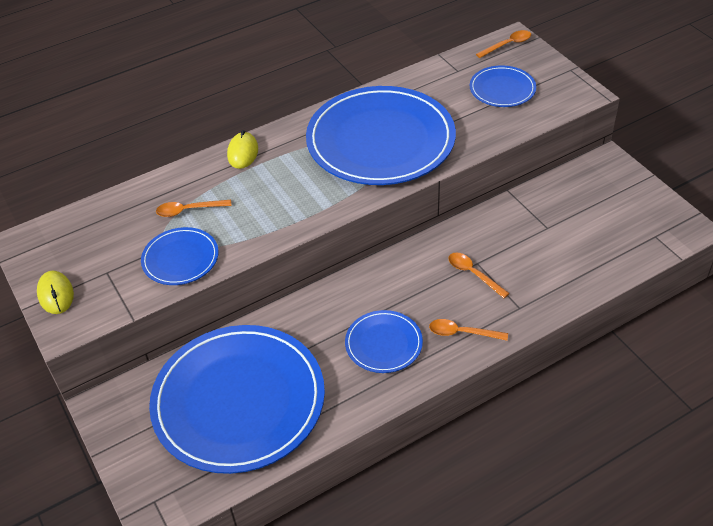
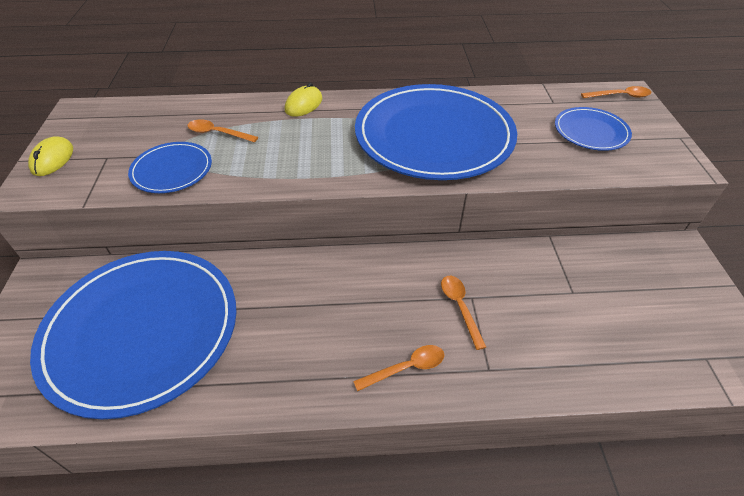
camera: 25 degrees right, 0 degrees up
(383, 343) = (317, 339): blue plate -> none
(462, 333) = (406, 368): orange spoon -> orange spoon turned 120 degrees clockwise

